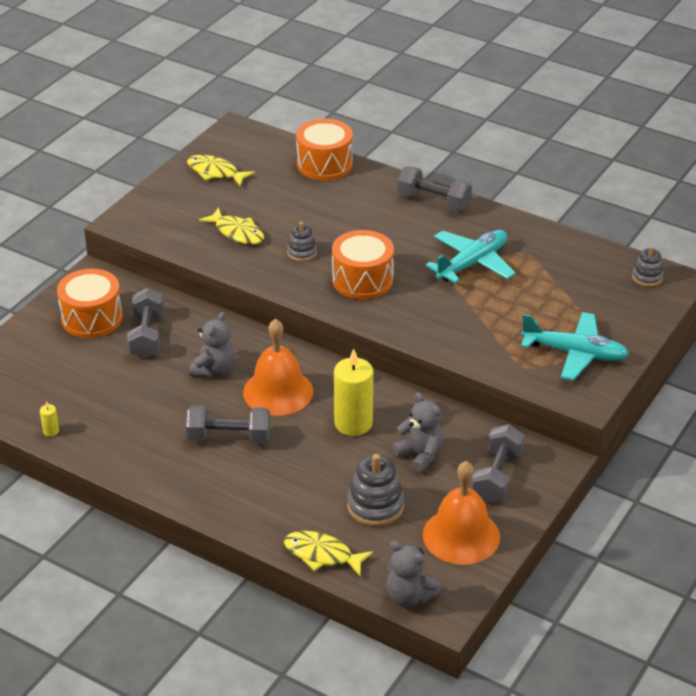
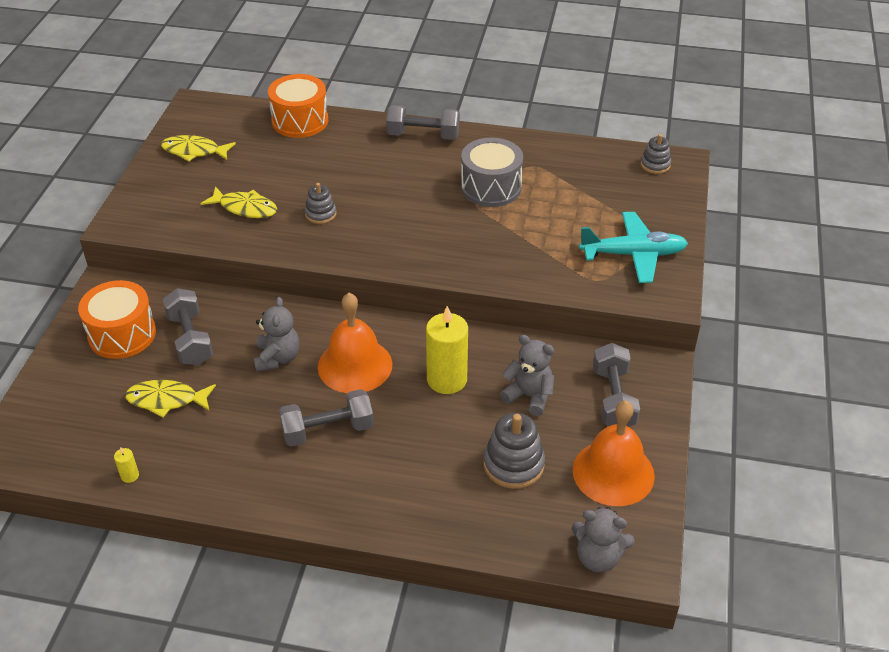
camera: 20 degrees left, 5 degrees up
(322, 555) = (487, 536): yellow fish -> yellow fish (166, 400)
(362, 280) = (394, 228): orange drum -> none
(472, 263) = (491, 187): turquoise plane -> grey drum

